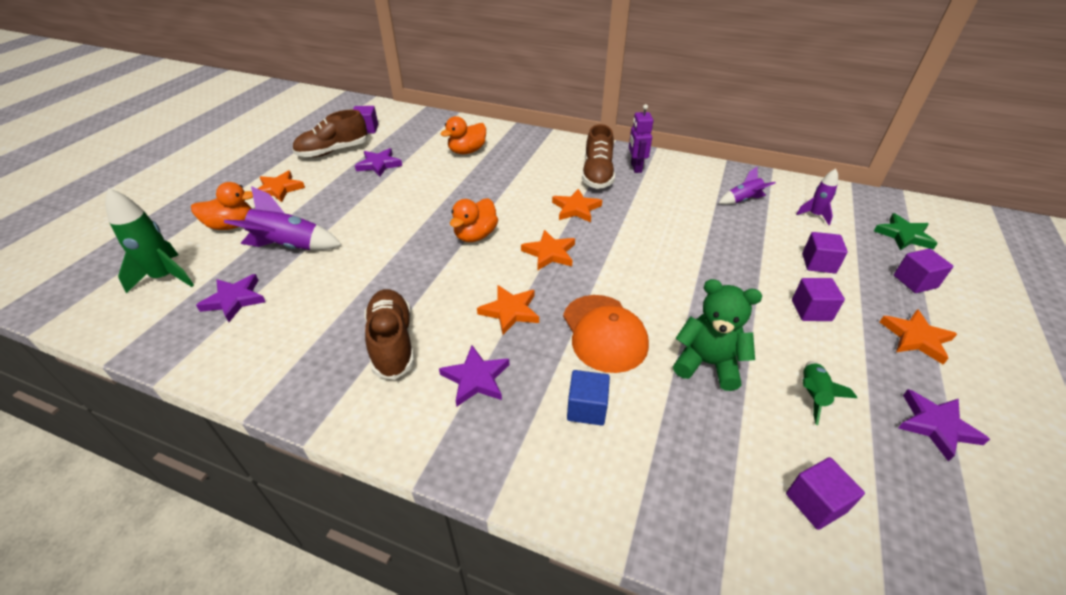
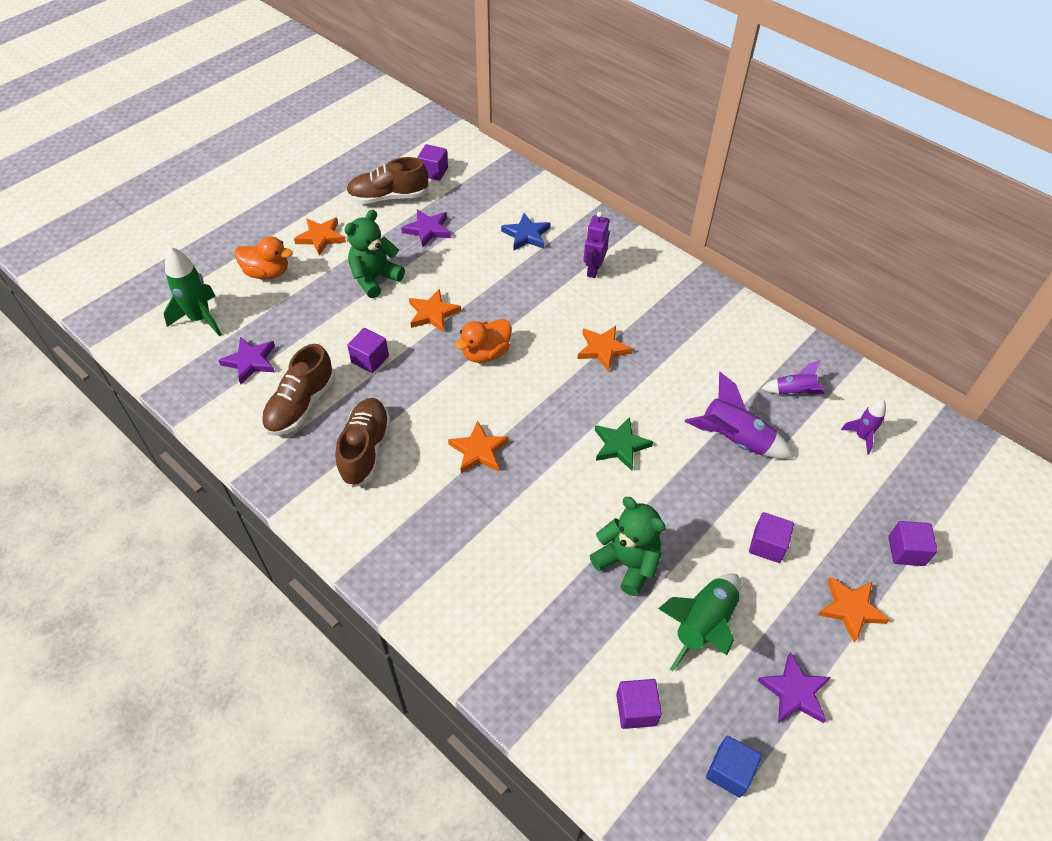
camera: 20 degrees right, 10 degrees up
(289, 246) = (311, 314): purple rocket -> purple rocket (734, 439)
(344, 206) = (375, 278): none -> green teddy bear
(467, 151) = (526, 235): orange duck -> blue star
(476, 378) = (420, 507): purple star -> none
(549, 253) = (547, 397): orange star -> orange star (433, 313)
(586, 408) = (497, 566): blue cube -> blue cube (729, 771)
(597, 174) = (651, 309): brown shoe -> brown shoe (301, 405)
(604, 333) = (552, 501): orange cap -> none
(635, 167) = (700, 311): purple robot -> purple robot (593, 270)
(812, 395) = (702, 625): green rocket -> green rocket, size x1.70
(818, 263) = (817, 496): purple cube -> purple cube (370, 359)
(904, 235) = (944, 494): green star -> green star (620, 445)

